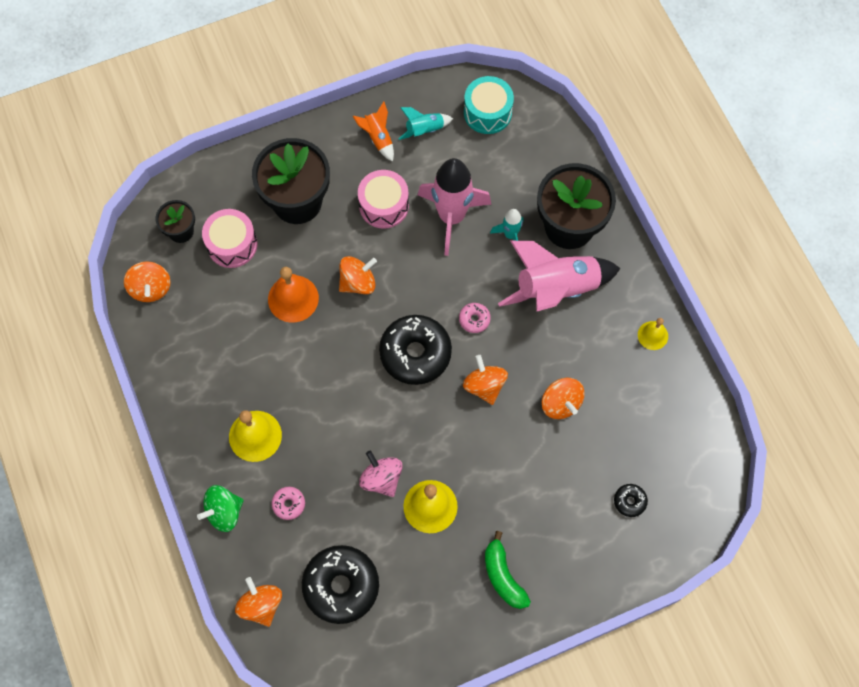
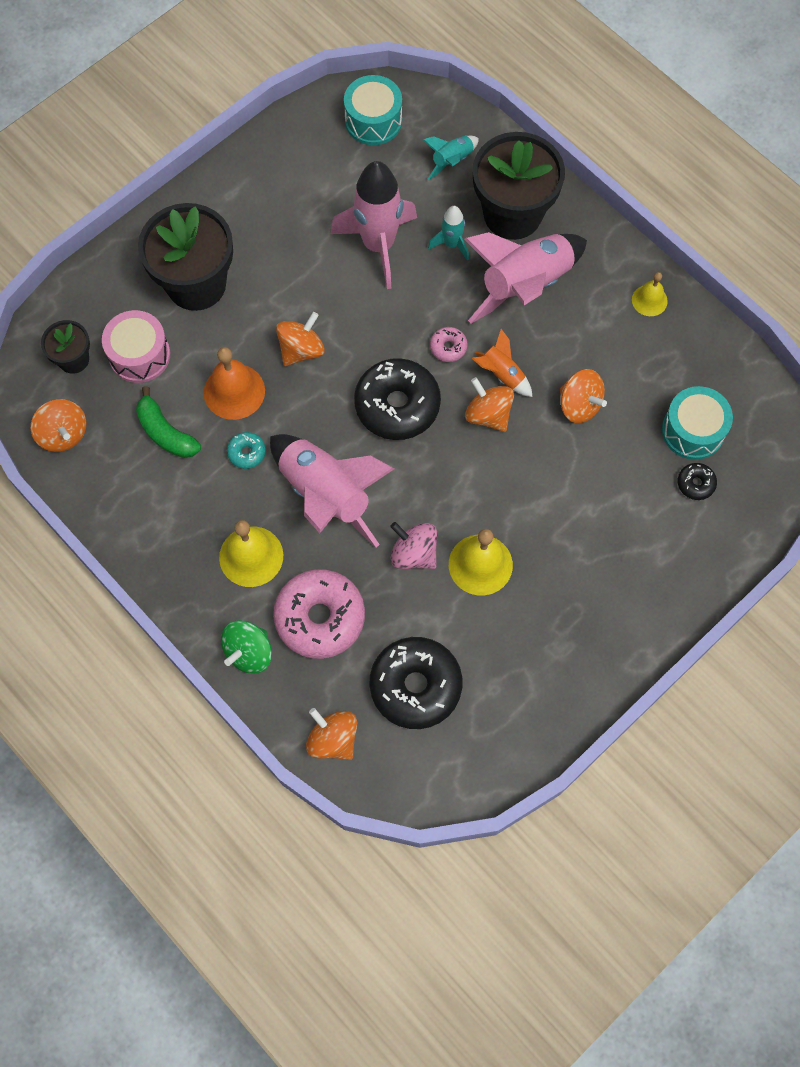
camera: 20 degrees left, 0 degrees up
(284, 351) = (247, 453): none -> turquoise donut
(289, 504) = (320, 618): pink donut -> pink donut, size x2.25
(331, 406) = (326, 494): none -> pink rocket
(378, 138) = (261, 186): orange rocket -> orange rocket (502, 374)
(384, 205) = (297, 257): pink drum -> none
(424, 130) = (310, 161): turquoise rocket -> turquoise rocket (452, 161)
(503, 576) = (591, 611): green banana -> green banana (166, 433)
(645, 456) = (693, 430): none -> turquoise drum

